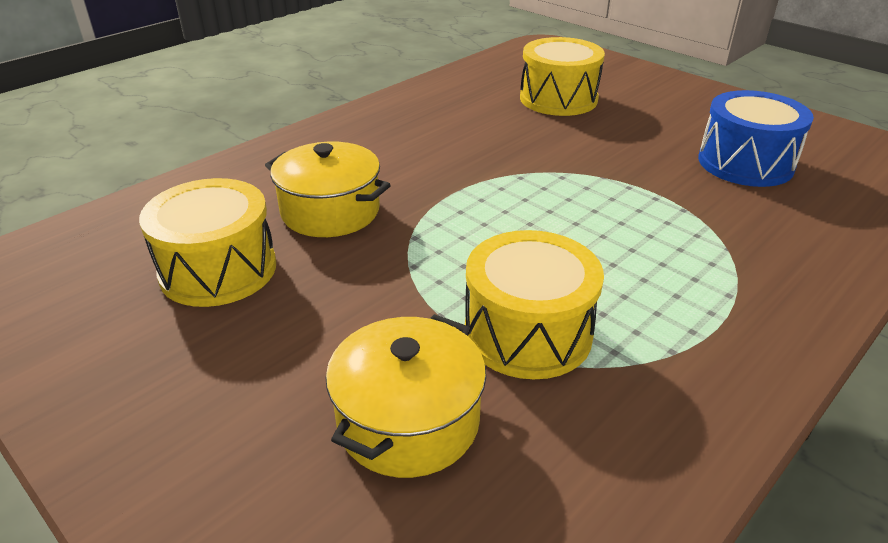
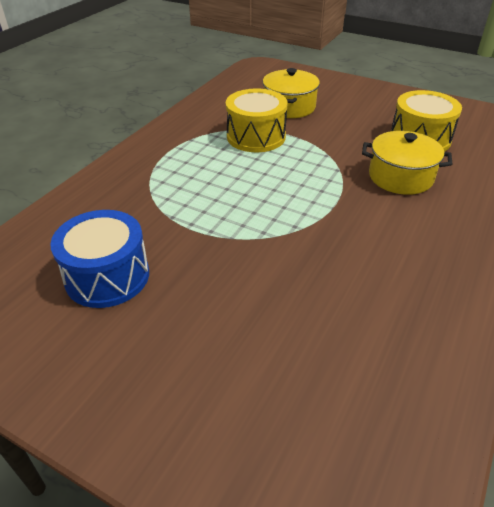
camera: 165 degrees right, 5 degrees up
(558, 99) = (298, 356): yellow drum -> none

